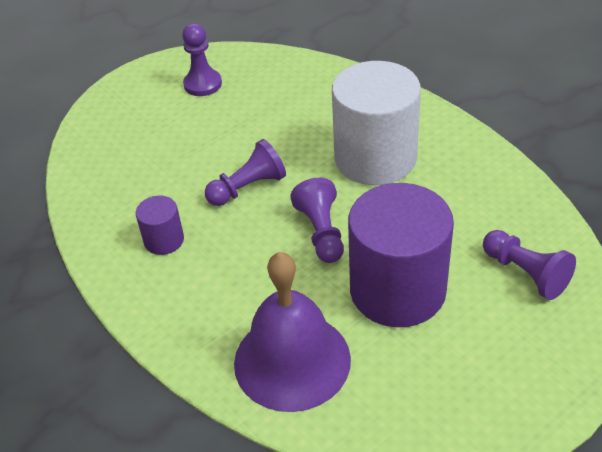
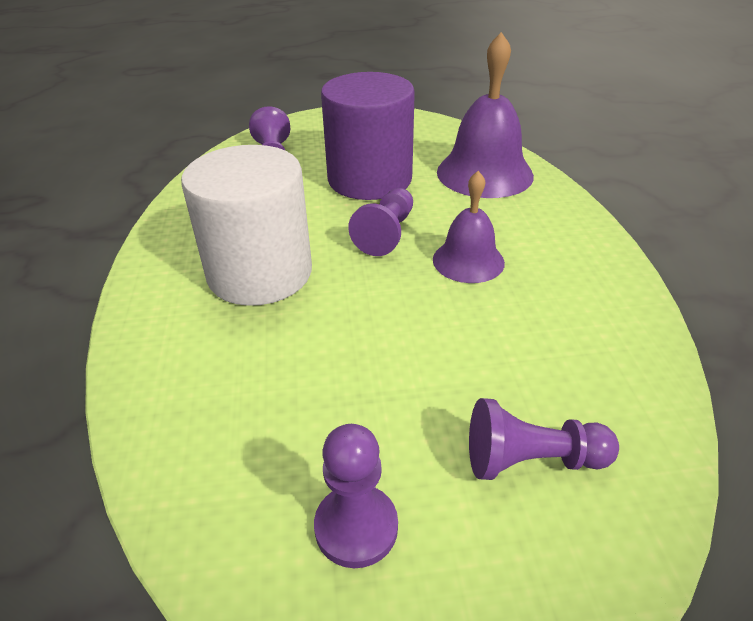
camera: 150 degrees left, 5 degrees down
(164, 240) = (552, 289): purple cylinder -> none
(239, 237) = (468, 261): none -> purple bell
(248, 187) = (421, 303): purple pawn -> purple pawn (531, 460)

